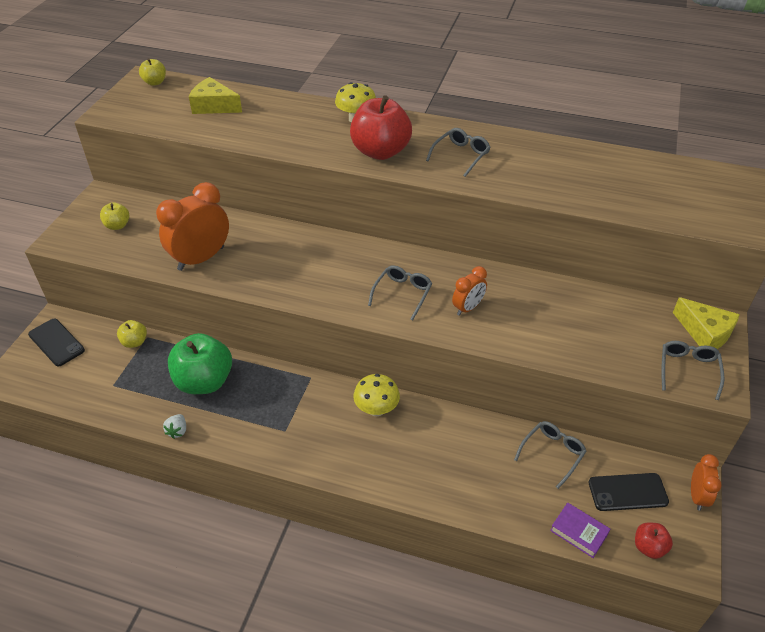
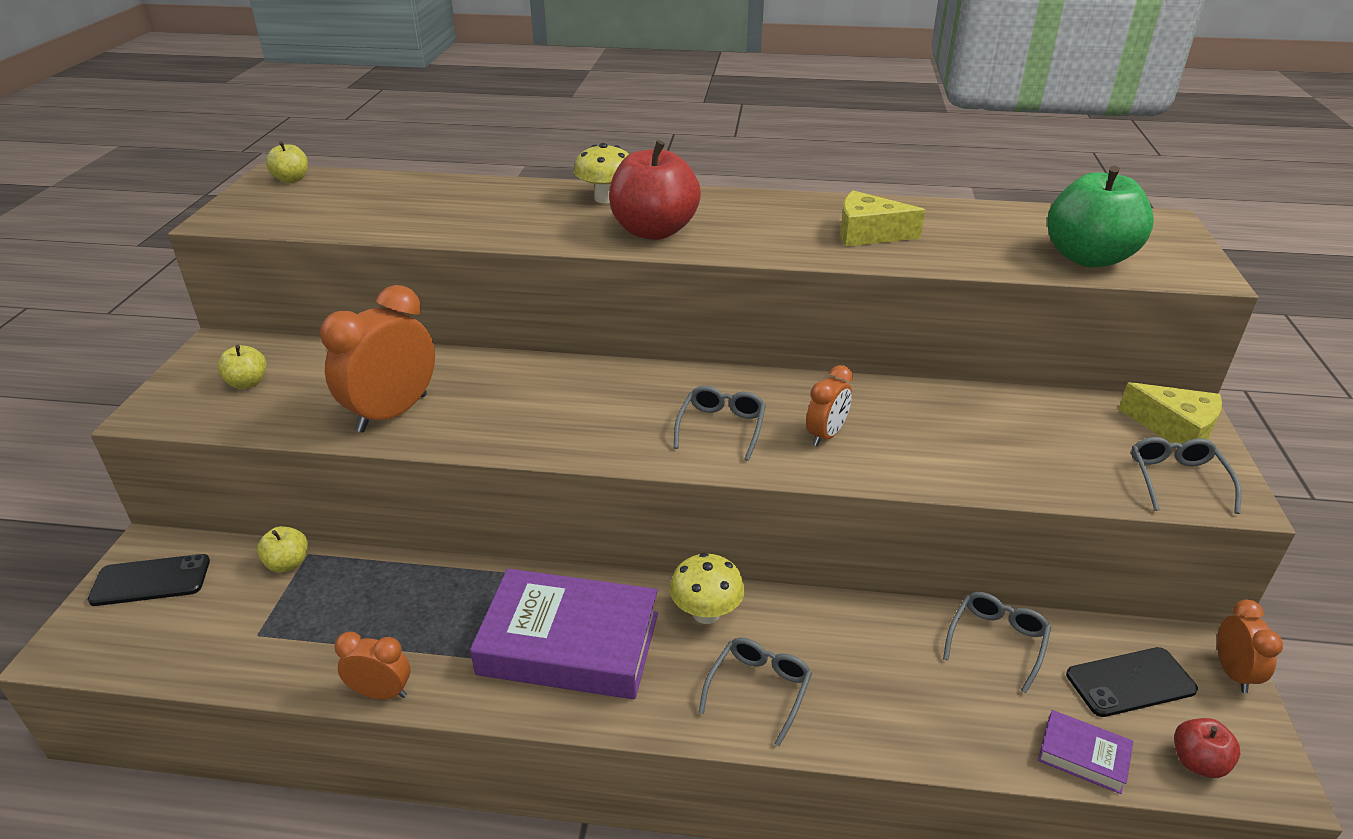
camera: 10 degrees left, 10 degrees down
(56, 342) = (151, 580): black phone -> black phone turned 45 degrees counterclockwise
(177, 431) = (381, 693): white strawberry -> orange clock
(204, 381) = (415, 608): green apple -> green apple (1088, 258)
(214, 106) = (388, 199): yellow cheese -> yellow cheese (868, 234)
(290, 416) = (569, 643): none -> purple book
(460, 156) = (771, 227): grey glasses -> grey glasses (758, 690)

